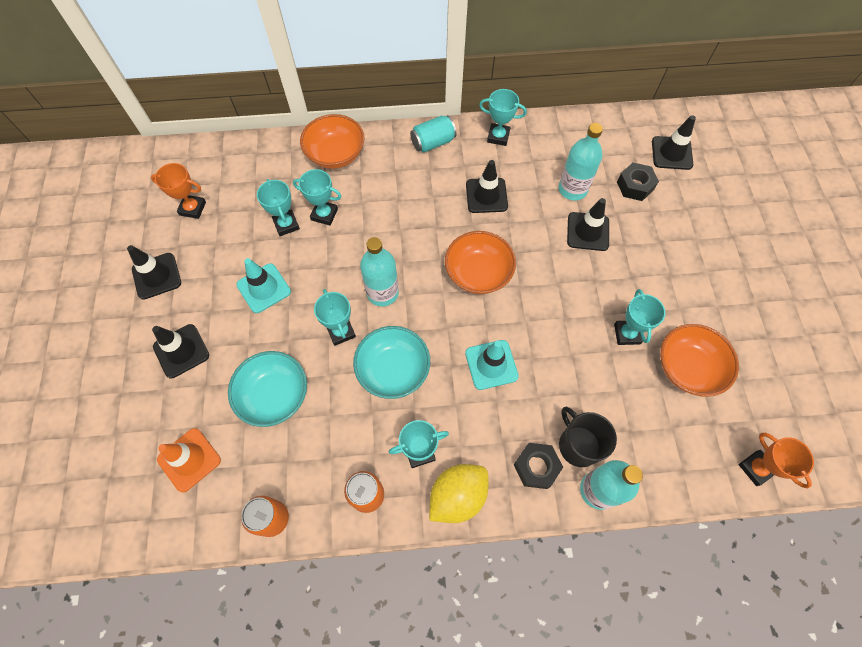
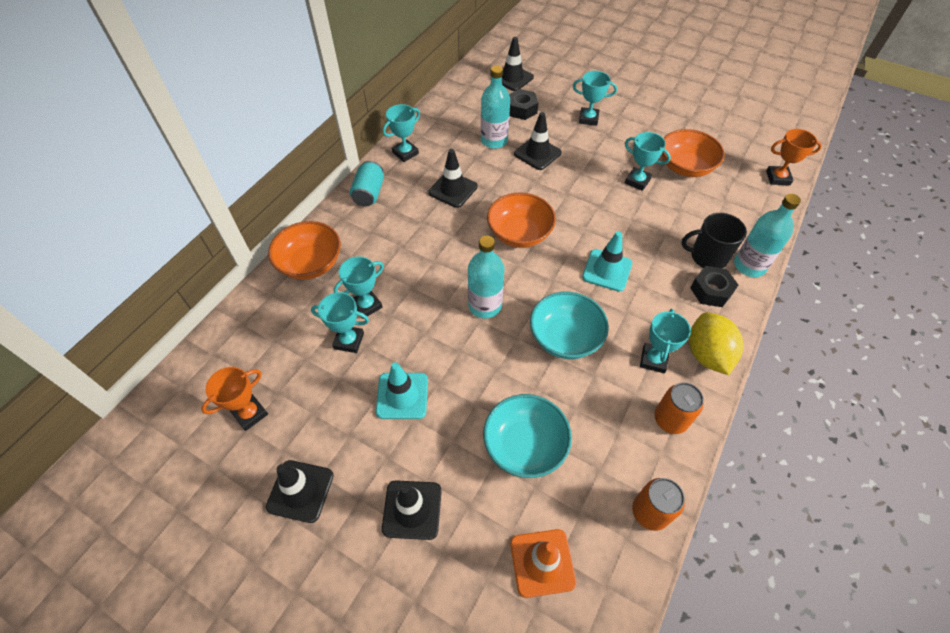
camera: 55 degrees left, 10 degrees down
(341, 332) = (499, 356): turquoise trophy -> turquoise trophy (588, 119)

